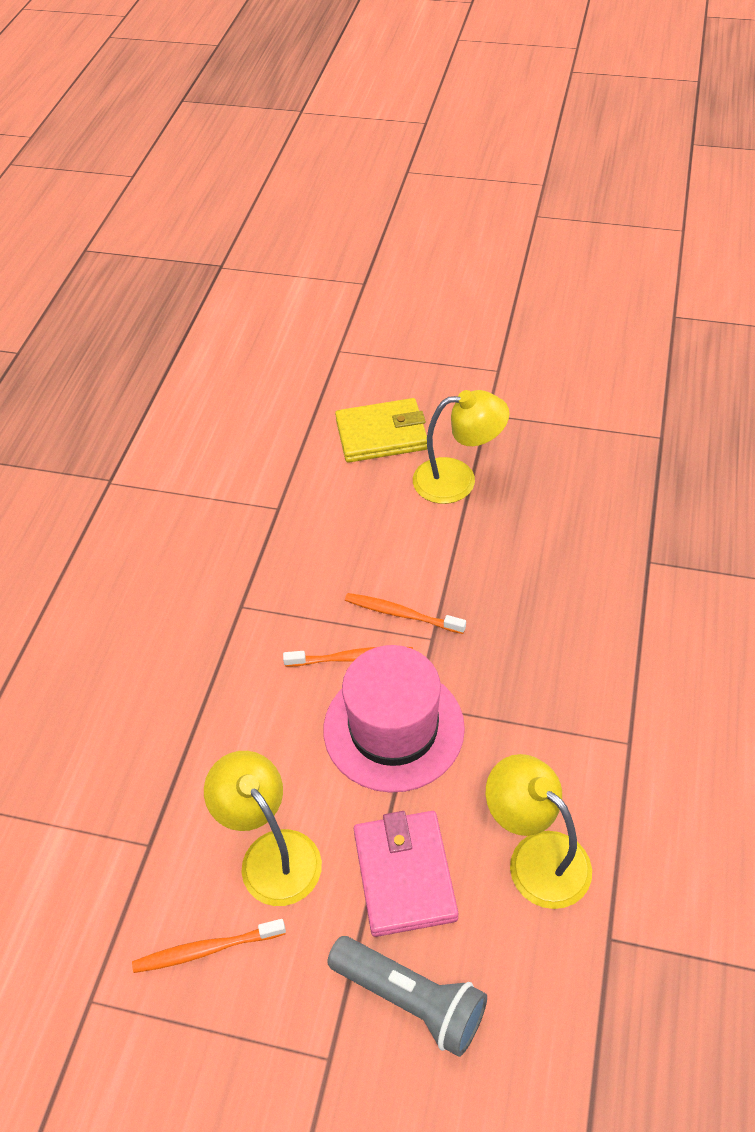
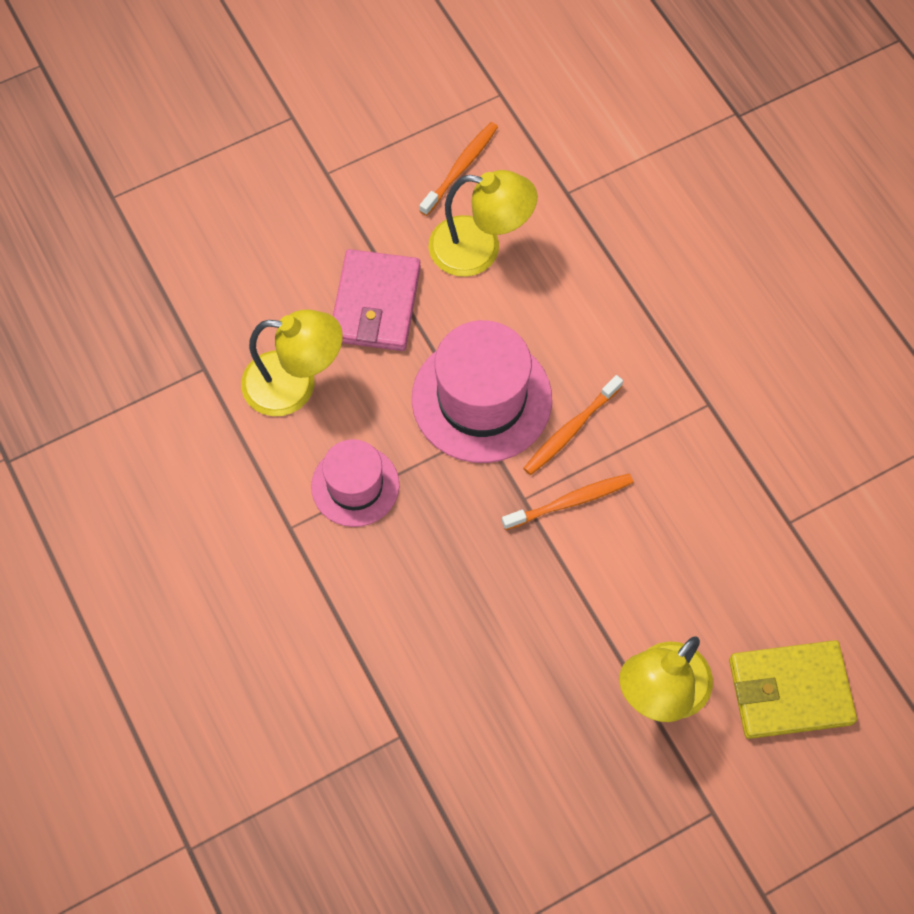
camera: 135 degrees right, 15 degrees up
(381, 434) = (790, 691): yellow wallet -> yellow wallet turned 45 degrees clockwise
(404, 875) = (376, 304): pink wallet -> pink wallet turned 60 degrees clockwise
(411, 999) = (305, 238): grey flashlight -> none
(551, 736) = (355, 486): none -> pink hat

